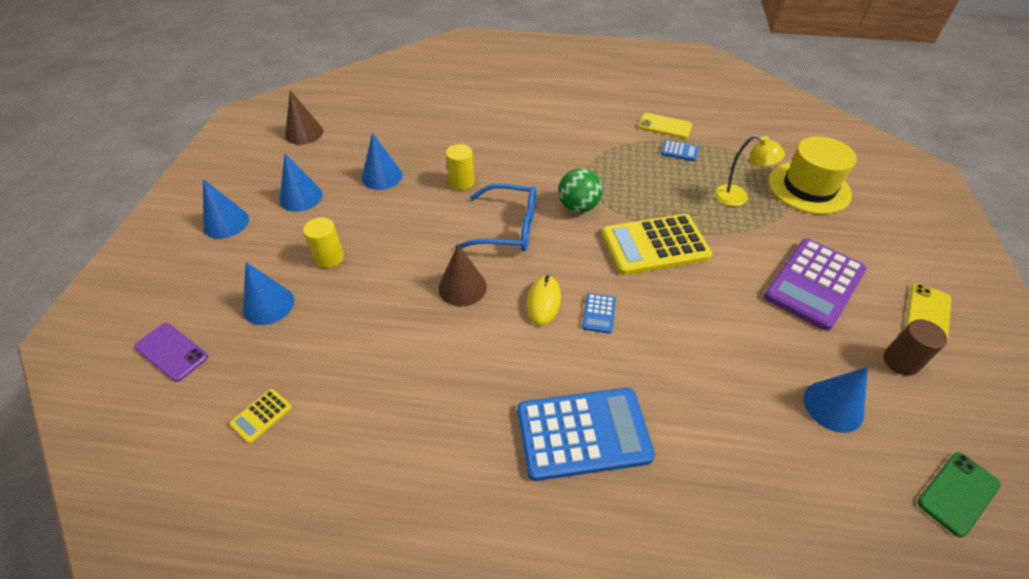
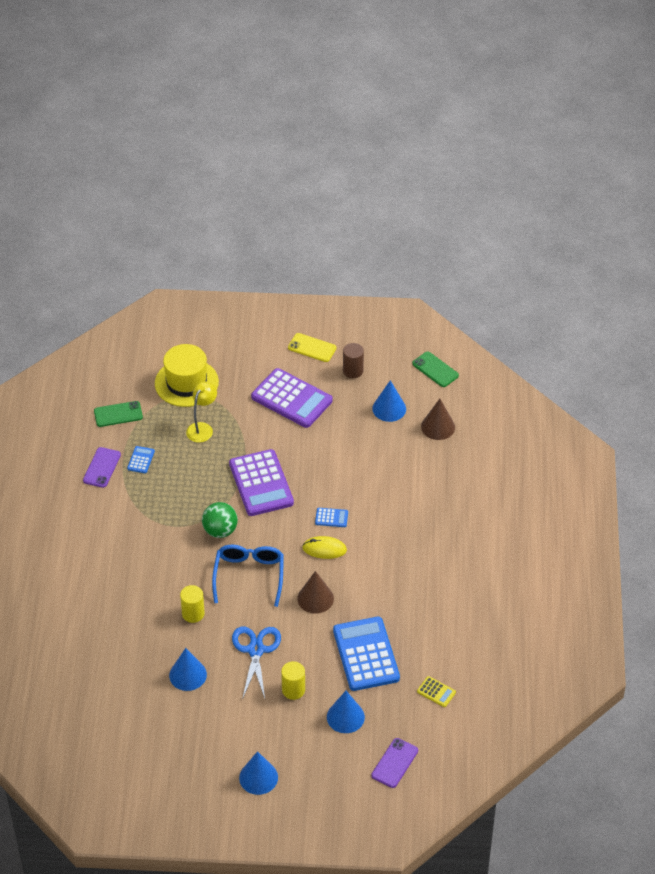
camera: 95 degrees left, 0 degrees up
(301, 197) = (220, 730): blue cone -> none
(304, 133) = (121, 756): brown cone -> brown cone (438, 426)
(397, 229) = (256, 650): none -> blue scissors
(583, 433) = (424, 526): blue calculator -> blue calculator (366, 654)
(655, 245) = (261, 483): yellow calculator -> purple calculator
(664, 126) = (102, 467): yellow phone -> purple phone
(743, 137) = (118, 414): none -> green phone

